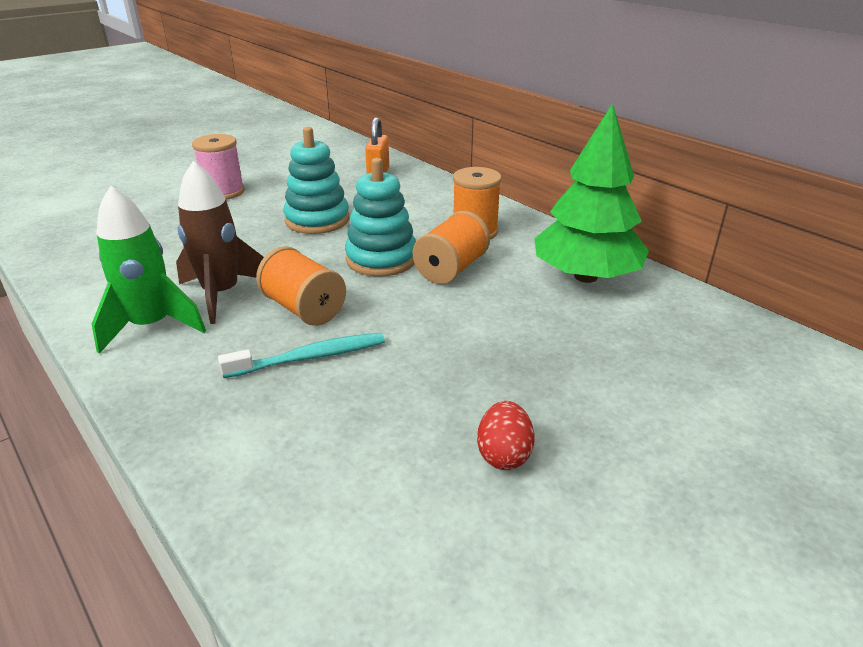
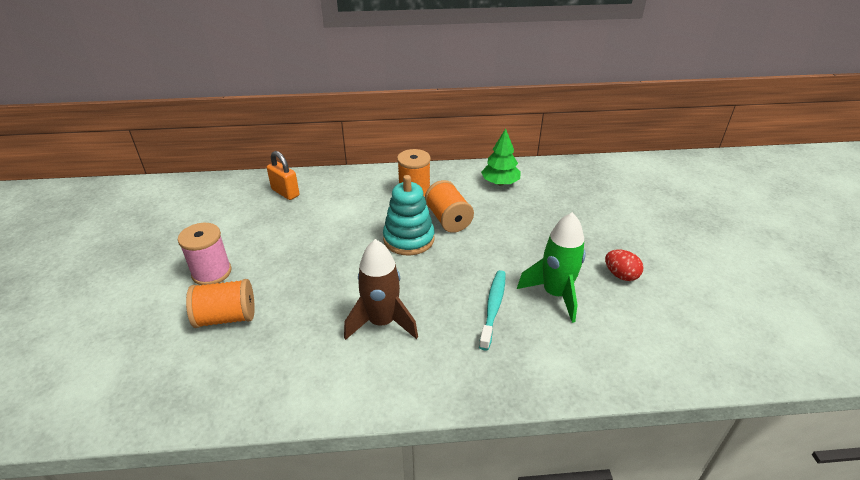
camera: 55 degrees left, 5 degrees up
(151, 326) = (392, 369): green rocket -> green rocket (555, 294)
(304, 309) = (437, 292): orange spool -> orange spool (226, 317)
(317, 220) = (323, 244): turquoise stacking toy -> none
(585, 276) = (500, 183): green tree -> green tree, size x0.59

